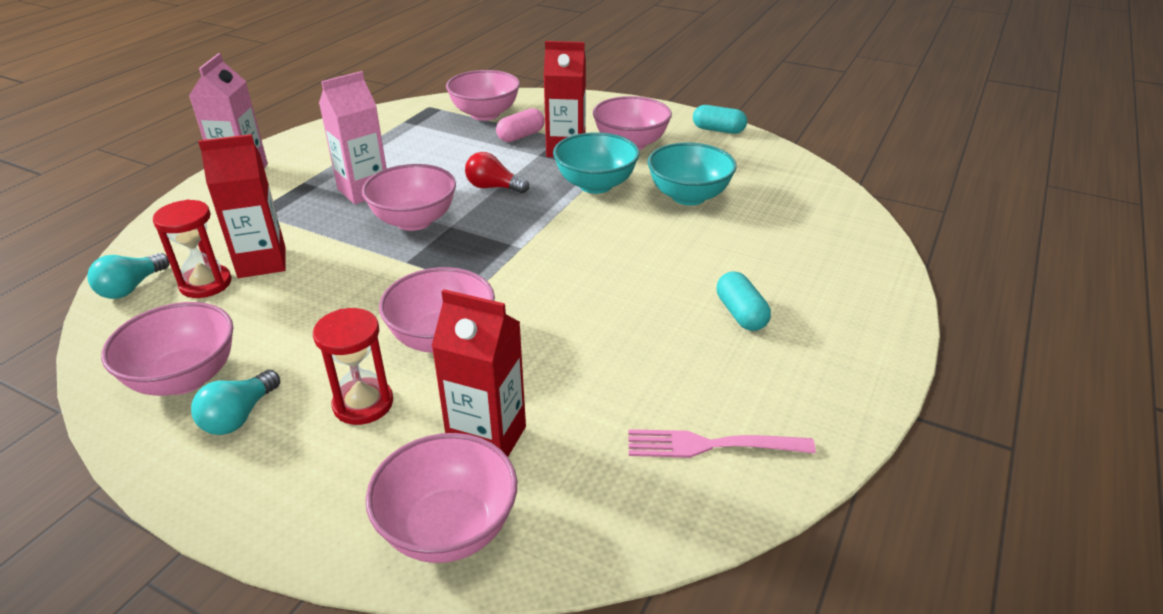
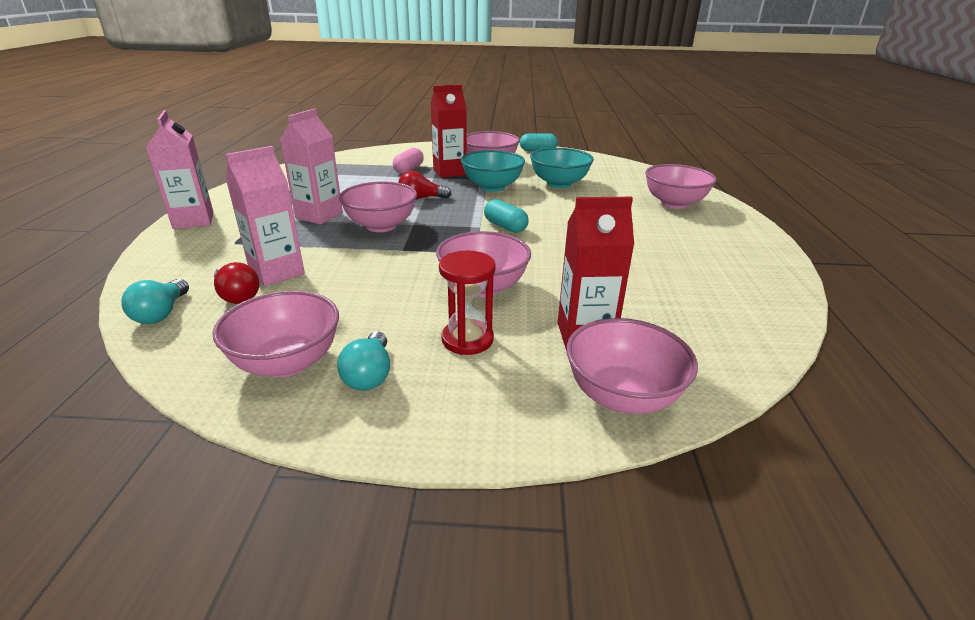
camera: 25 degrees left, 5 degrees down
(206, 284) = (237, 296): red hourglass -> red light bulb
(262, 262) = (277, 272): red carton -> pink carton
(485, 114) = (368, 161): pink bowl -> pink bowl (674, 203)
(711, 445) = (727, 301): pink fork -> none
(740, 314) = (661, 234): turquoise capsule -> turquoise capsule (505, 226)

